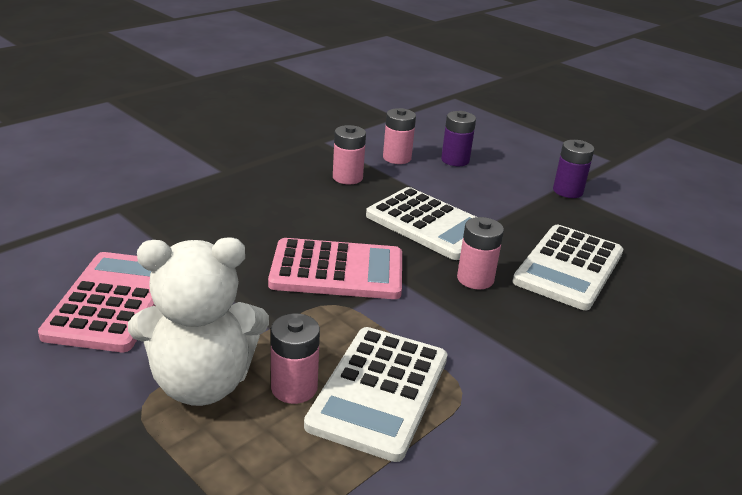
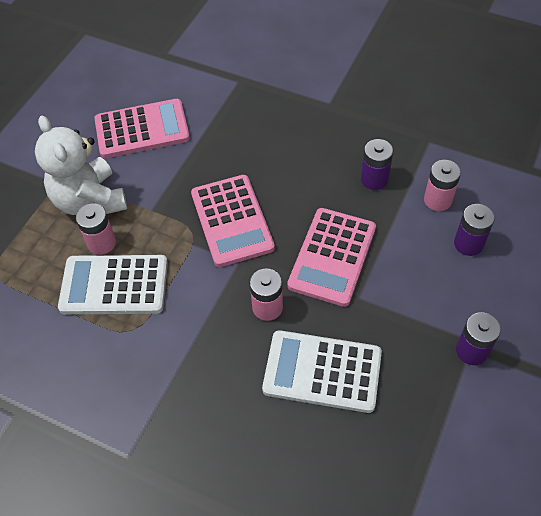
camera: 75 degrees right, 25 degrees up
(347, 177) = (374, 179): pink battery -> purple battery
(430, 224) = (332, 257): white calculator -> pink calculator

